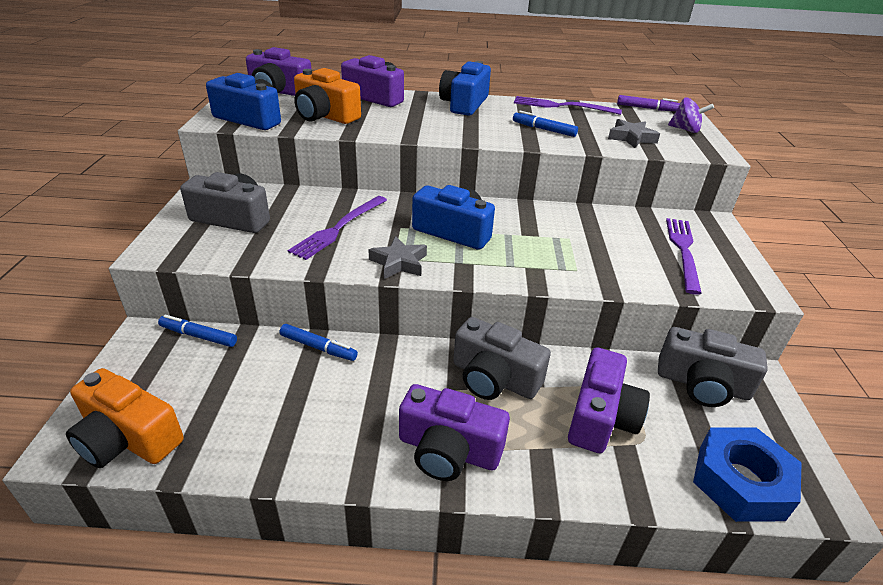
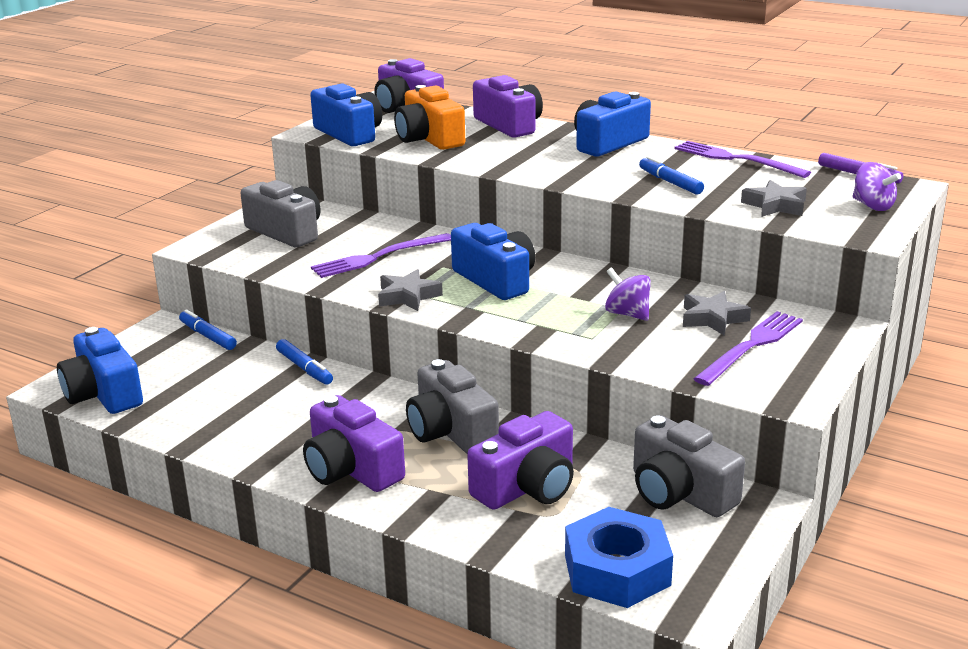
camera: 30 degrees right, 10 degrees down
(128, 438) = (103, 393): orange camera -> blue camera
(577, 242) = (627, 314): none -> purple spinning top
(634, 233) = (712, 318): none -> grey star

